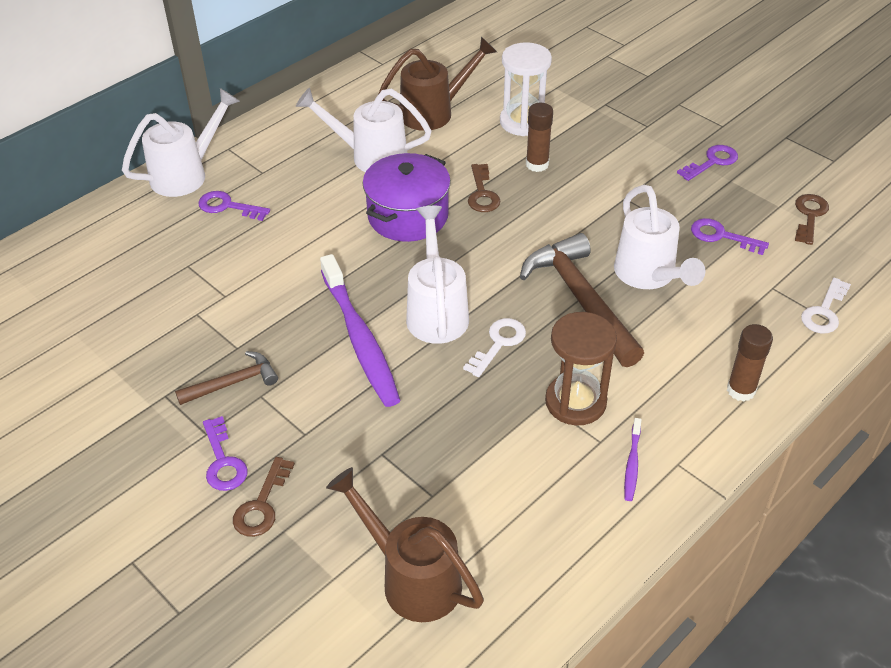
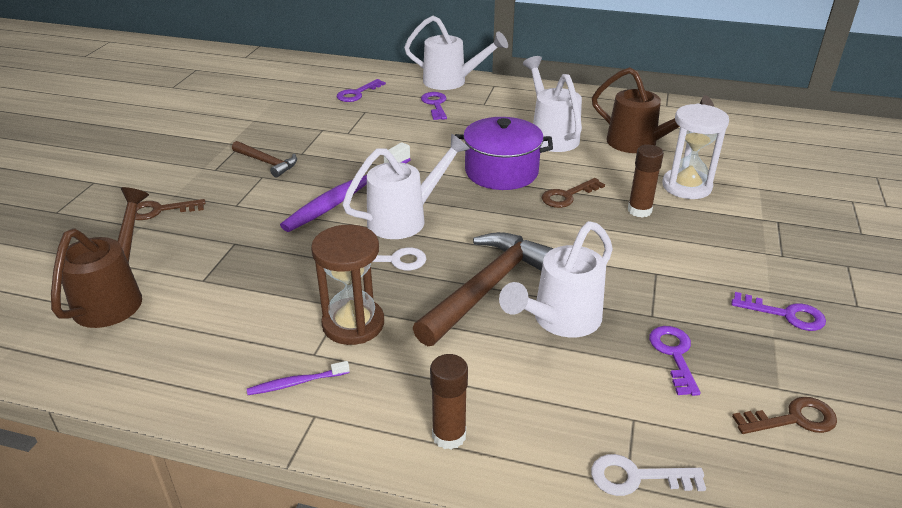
camera: 60 degrees right, 10 degrees down
(223, 461) = (193, 183): purple key -> purple key (357, 93)

